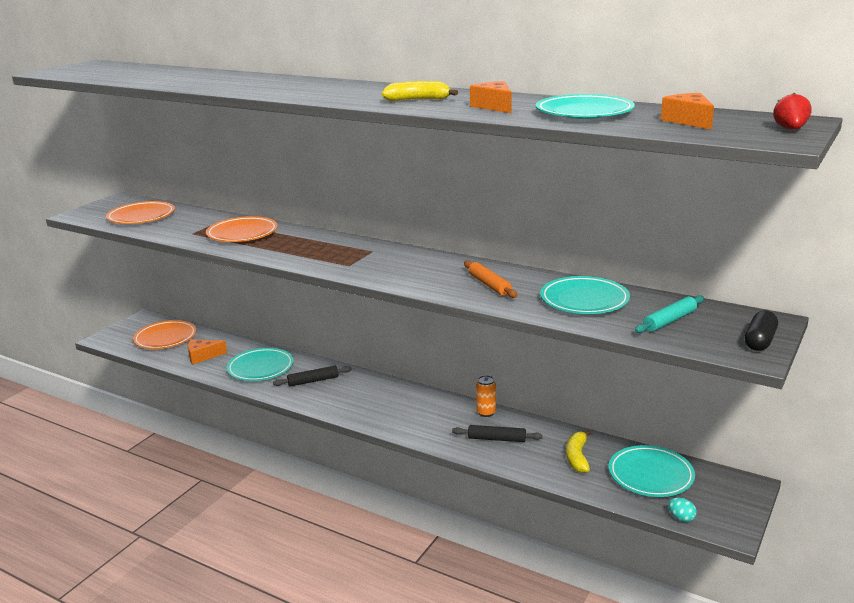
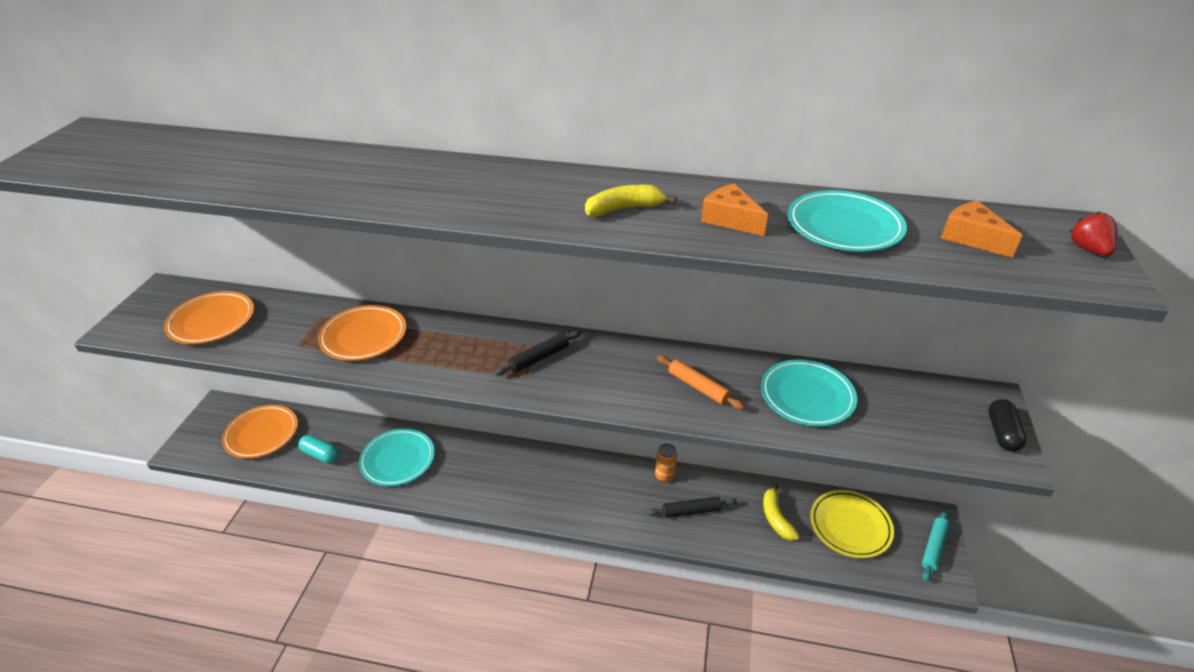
camera: 20 degrees left, 15 degrees up
(203, 356) = (321, 455): orange cheese -> turquoise capsule
(313, 381) = (466, 467): black rolling pin -> black rolling pin (539, 358)
(650, 475) = (850, 526): turquoise plate -> yellow plate
(669, 321) = (905, 415): turquoise rolling pin -> turquoise rolling pin (933, 547)
(681, 518) = (900, 576): turquoise egg -> none

